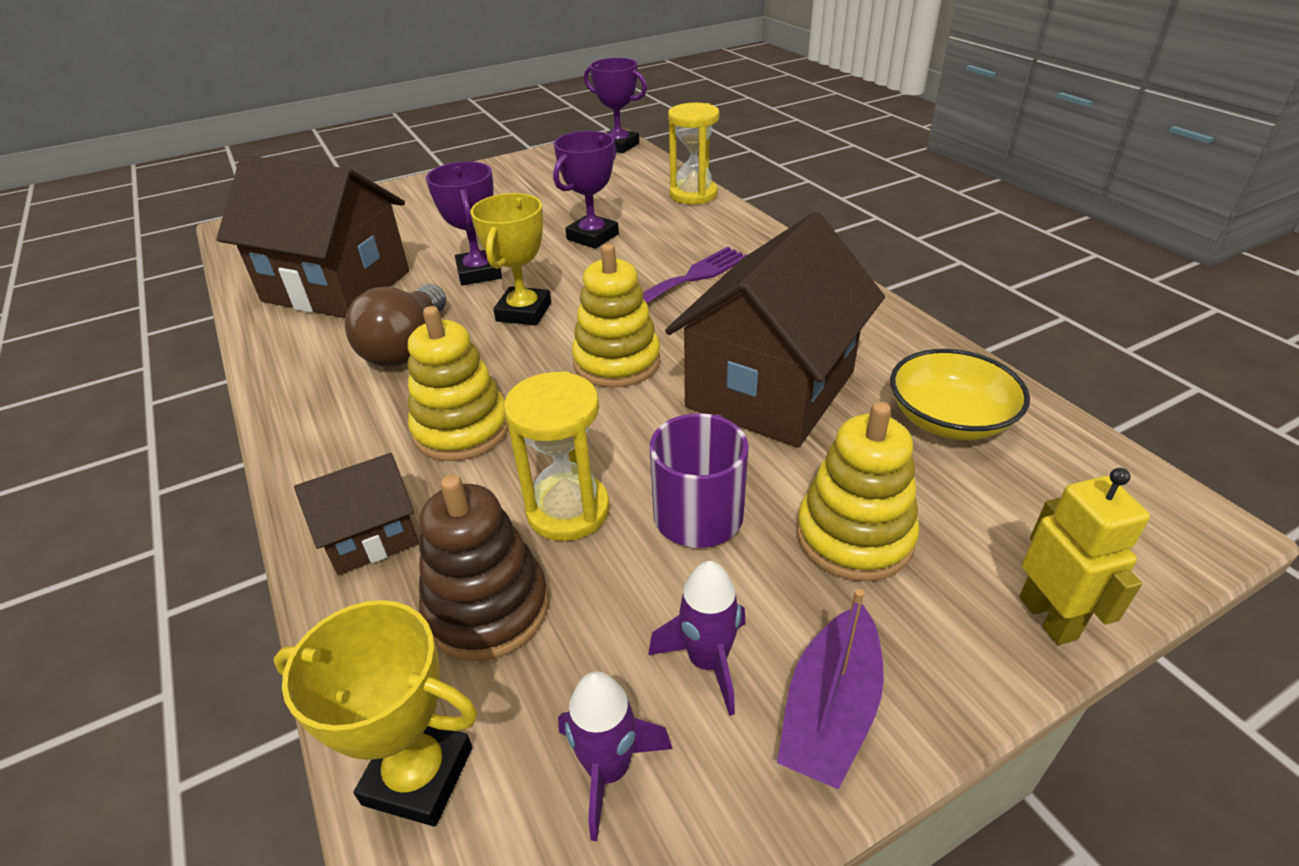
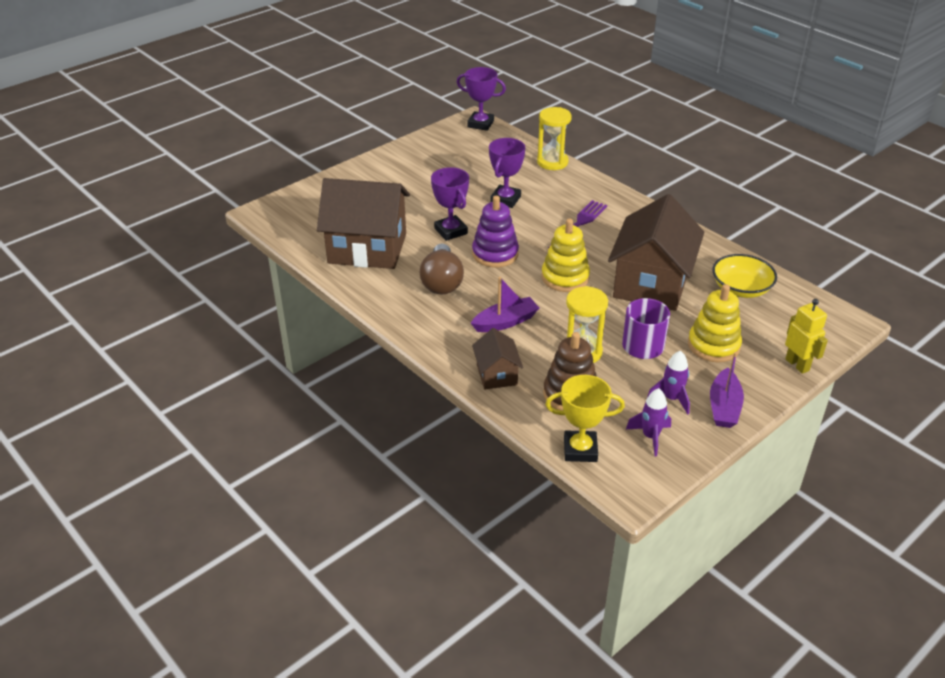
camera: 15 degrees left, 0 degrees up
(371, 536) = (496, 374): brown house -> brown house turned 60 degrees counterclockwise
(461, 429) = (505, 322): yellow stacking toy -> purple boat
(523, 312) = (495, 254): yellow trophy -> purple stacking toy

